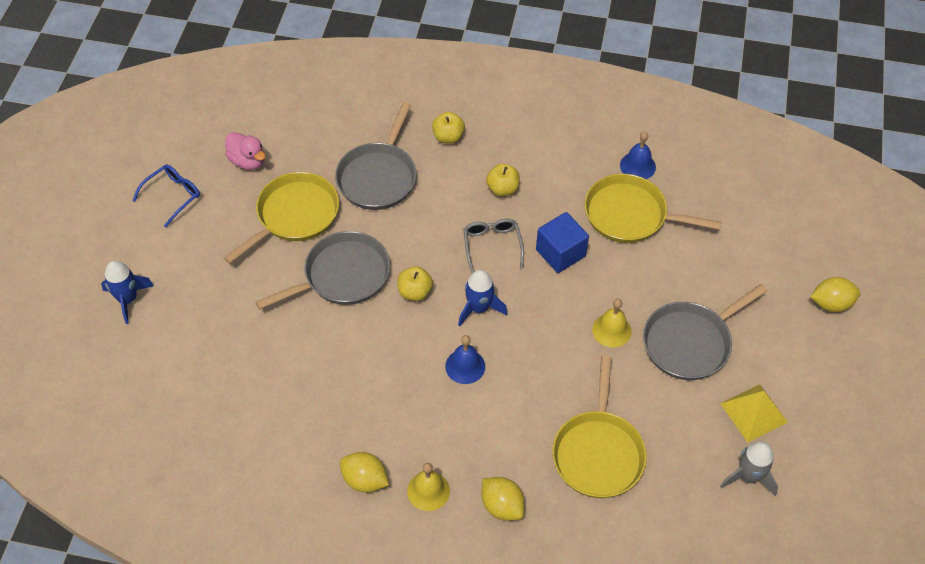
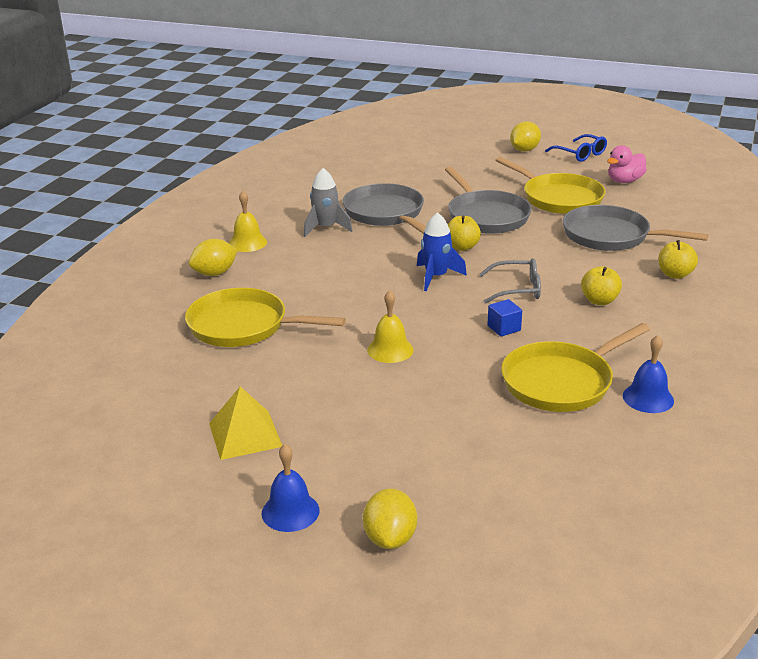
camera: 100 degrees right, 25 degrees down
(128, 299) = (473, 141): blue rocket -> none
(365, 480) = (271, 218): yellow lemon -> yellow lemon (524, 150)
(465, 366) = (369, 266): blue bell -> blue bell (290, 511)
(560, 253) = (504, 328): blue cube -> blue cube, size x0.57
(630, 215) = (561, 382): yellow pan -> yellow pan turned 150 degrees counterclockwise
(690, 342) = (358, 401): grey pan -> grey pan (386, 213)
(748, 477) = (166, 417): grey rocket -> grey rocket (326, 228)

